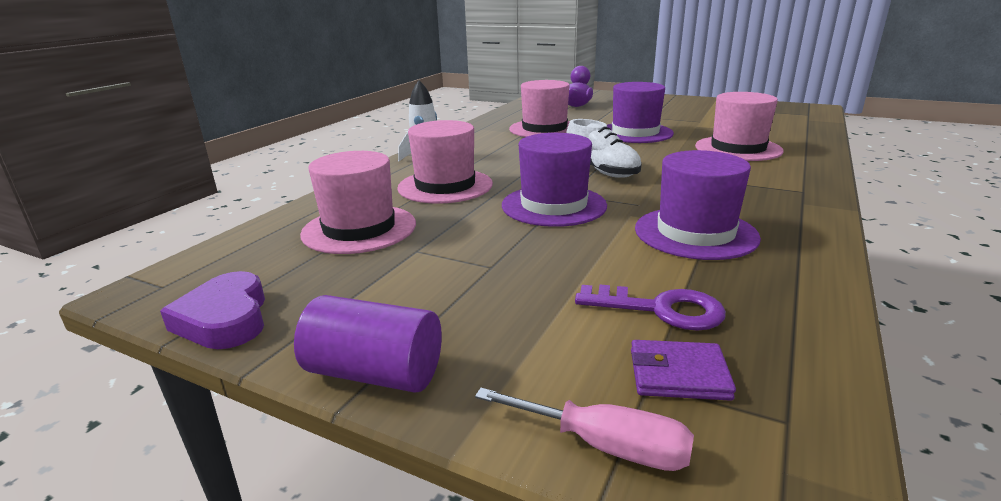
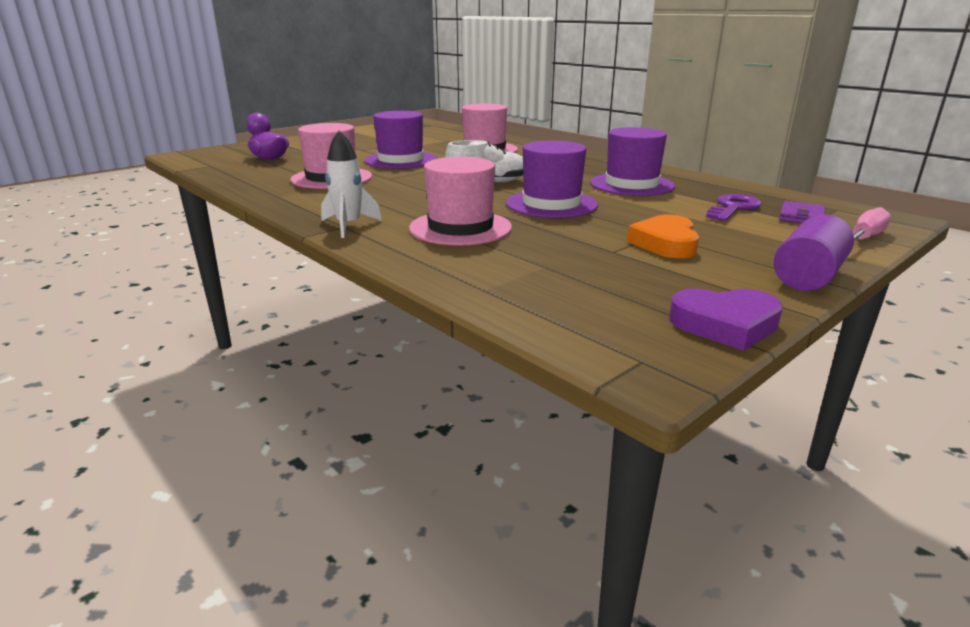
camera: 70 degrees left, 0 degrees up
(359, 229) = (547, 267): pink hat -> none
(457, 273) = (665, 243): none -> orange heart

